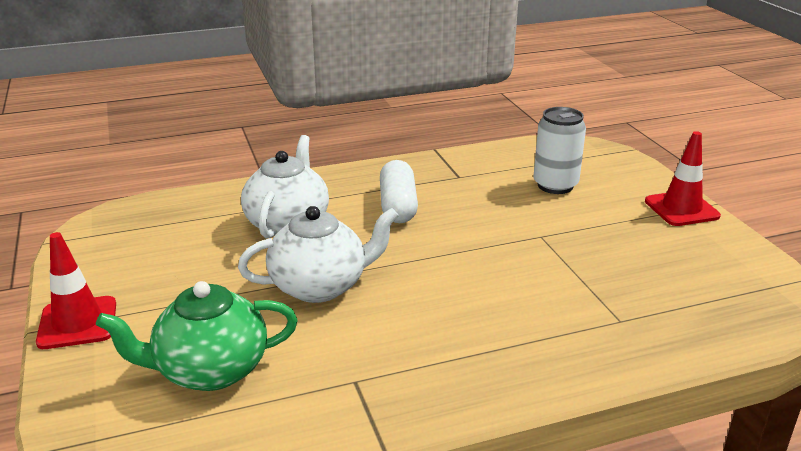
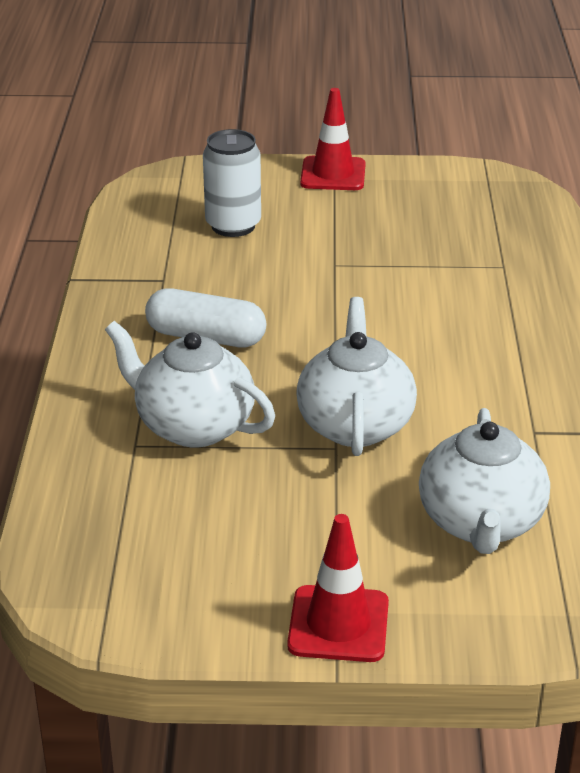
camera: 70 degrees left, 5 degrees up
(210, 370) = (481, 523): green teapot -> white teapot

